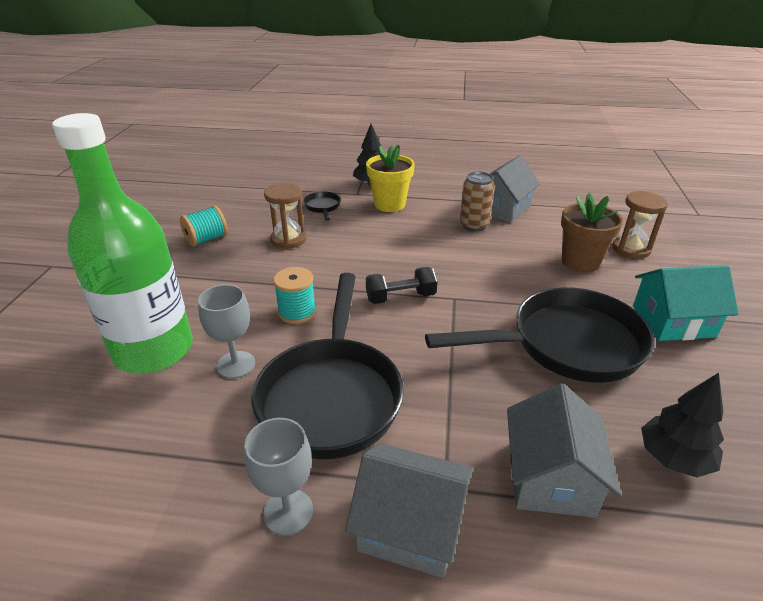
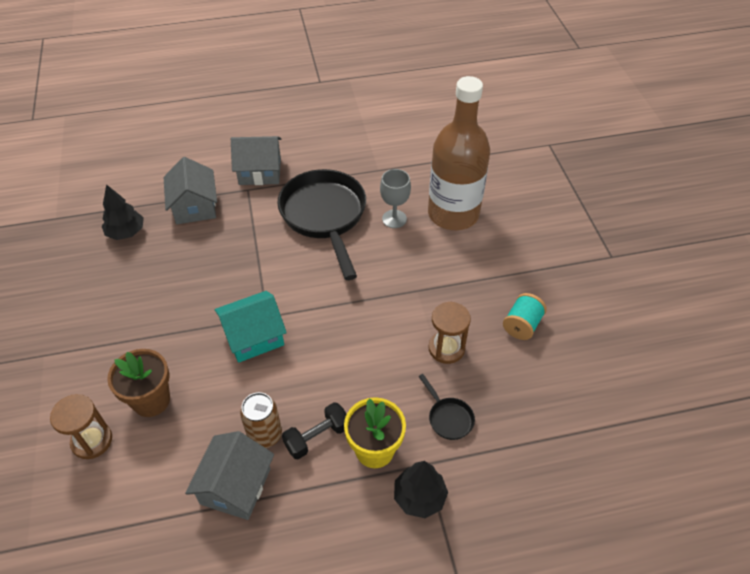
camera: 160 degrees right, 15 degrees up
(154, 350) = (453, 214): green bottle -> brown bottle
(288, 512) = (317, 163): grey goblet -> none
(297, 312) = (382, 267): turquoise spool -> none
(400, 297) = (310, 304): black dumbbell -> black dumbbell (317, 437)
(566, 345) = (177, 293): black pan -> none
(672, 321) = (87, 341): turquoise house -> turquoise house (254, 336)

